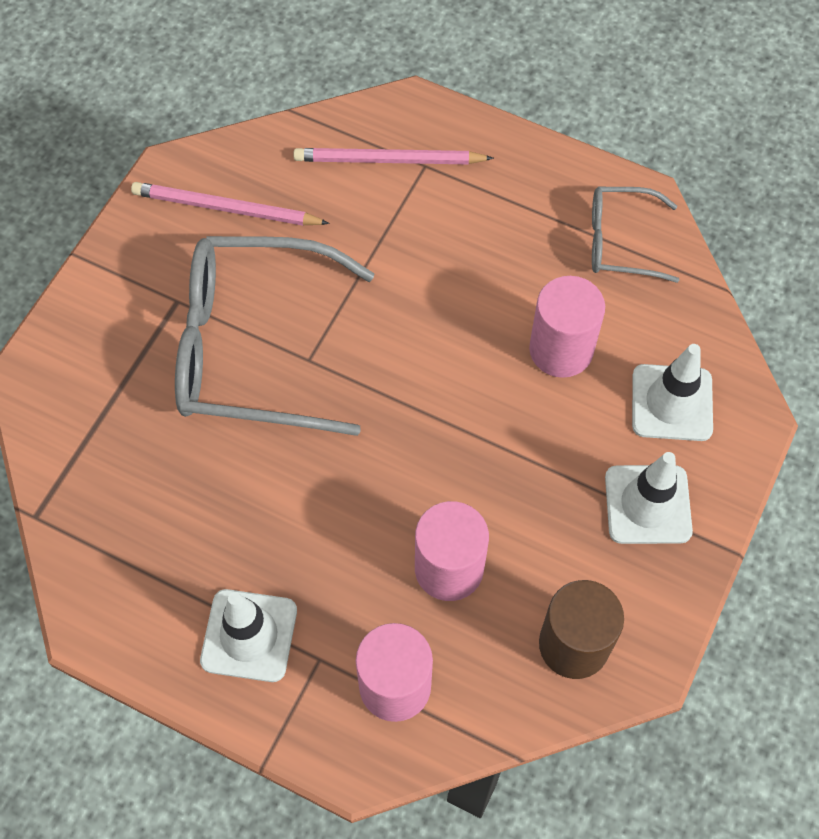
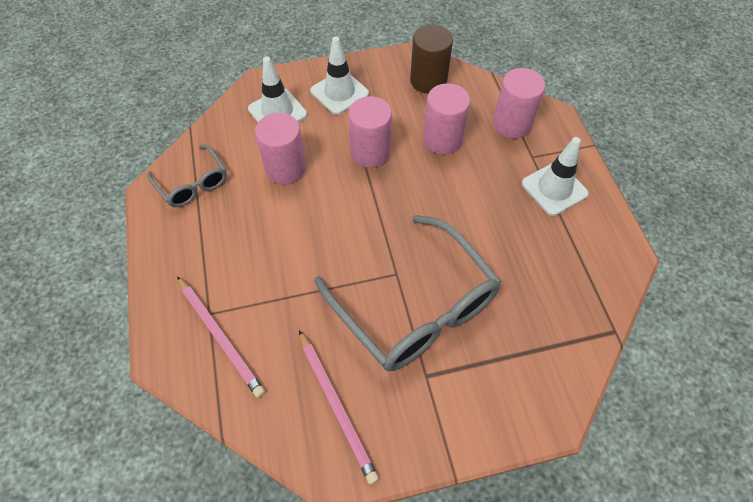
camera: 130 degrees left, 5 degrees down
(504, 462) = (370, 152): none -> pink cylinder

